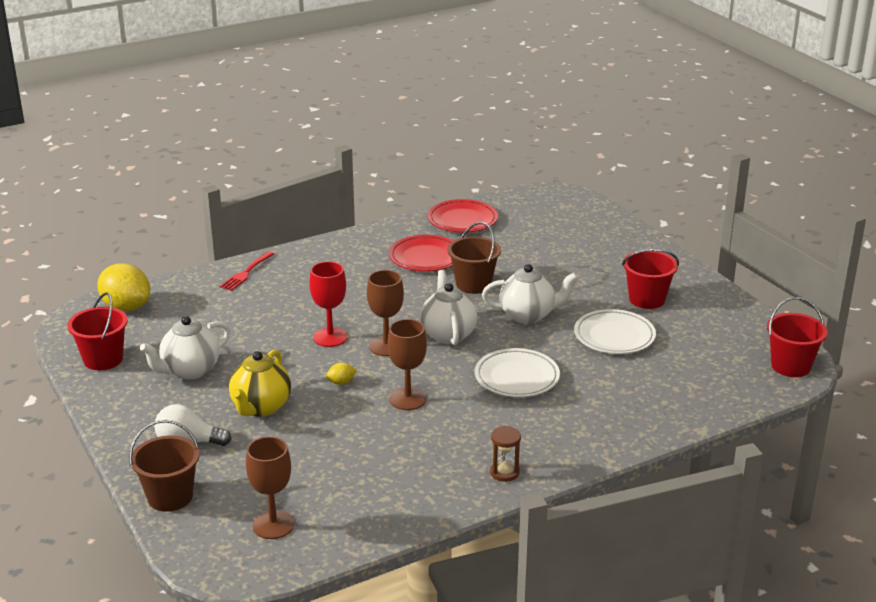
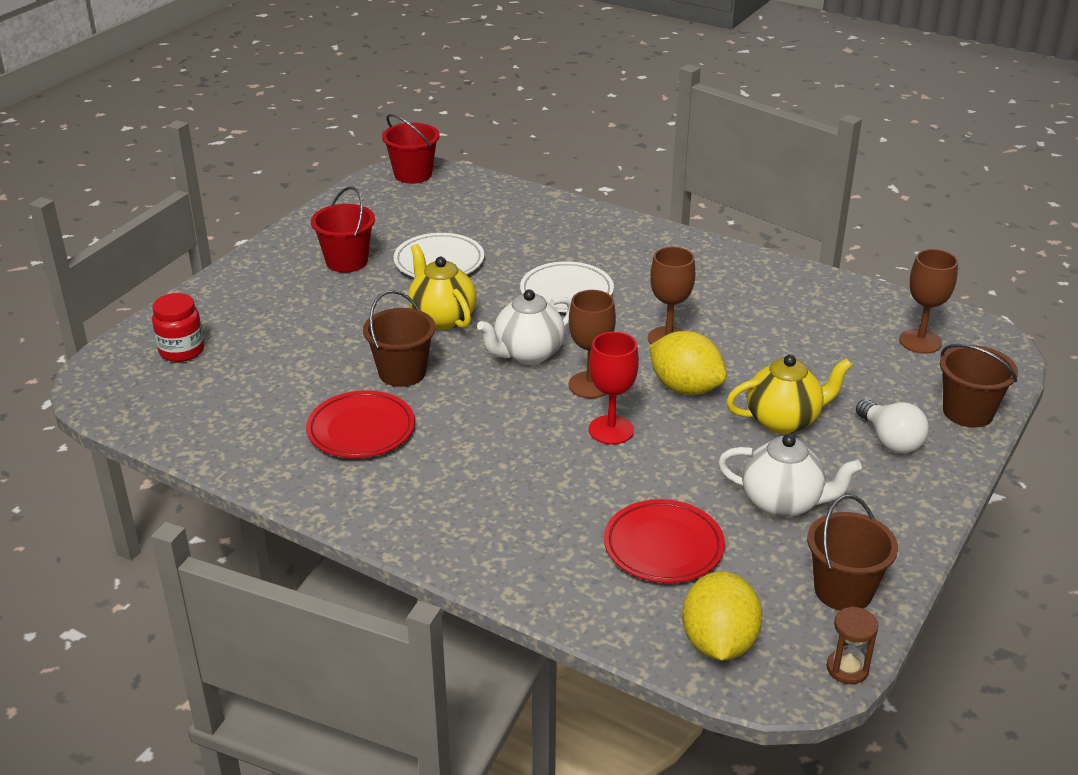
camera: 120 degrees left, 5 degrees up
(103, 359) = (843, 590): red bucket -> brown bucket
(246, 273) = (528, 570): red fork -> none
(341, 382) = (685, 388): yellow lemon -> yellow lemon, size x2.32
(462, 220) = (229, 436): red plate -> red plate (663, 546)
(504, 472) = (714, 259): brown hourglass -> brown hourglass (847, 669)
(528, 315) = (442, 318): white teapot -> yellow teapot
(572, 222) = (182, 351): none -> red jar

